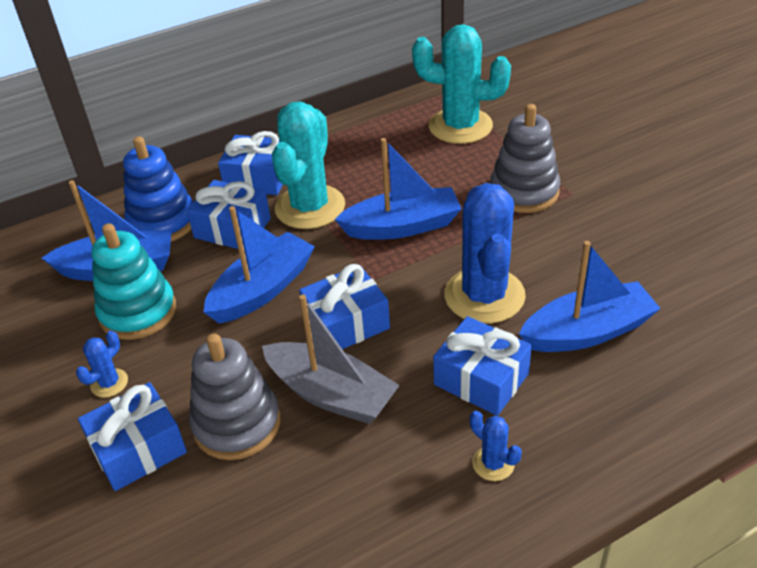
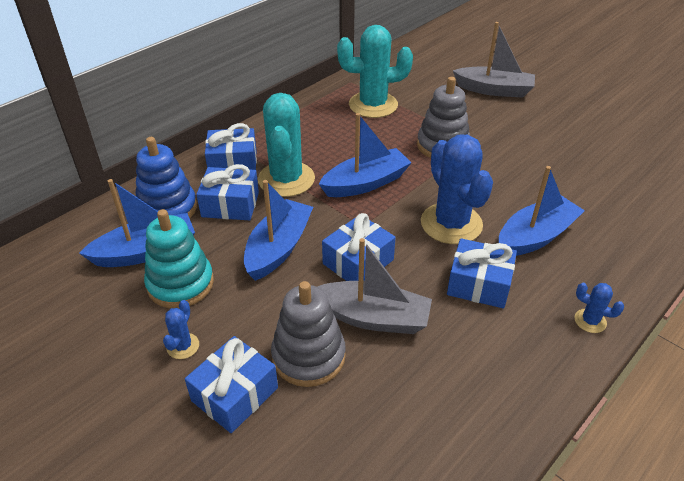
camera: 20 degrees left, 0 degrees up
(493, 463) = (518, 343): blue cactus -> blue cactus (590, 321)
(632, 125) = (494, 90): none -> grey boat

